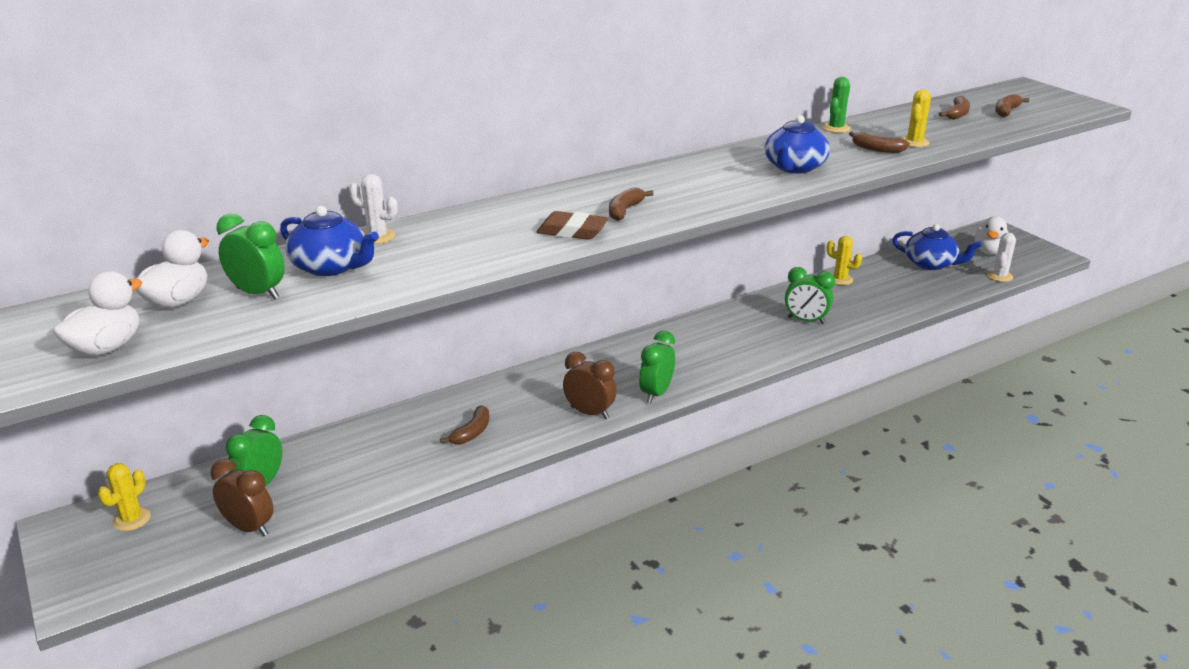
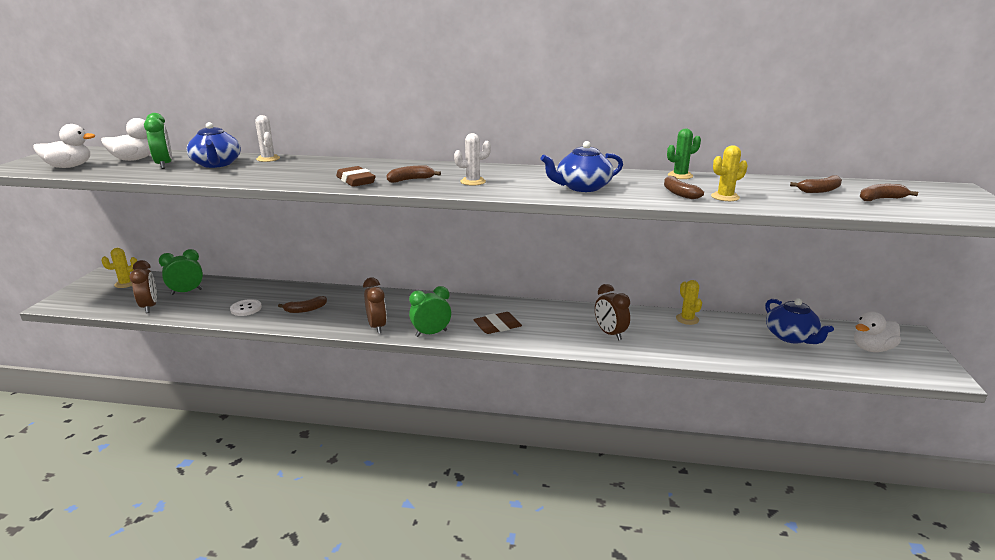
camera: 40 degrees right, 5 degrees down
(394, 466) = (246, 308): none -> white button
(703, 357) = (497, 326): none -> brown eraser
(806, 320) = (610, 334): green clock -> brown clock
(999, 276) = (848, 369): white cactus -> white cactus (473, 182)

